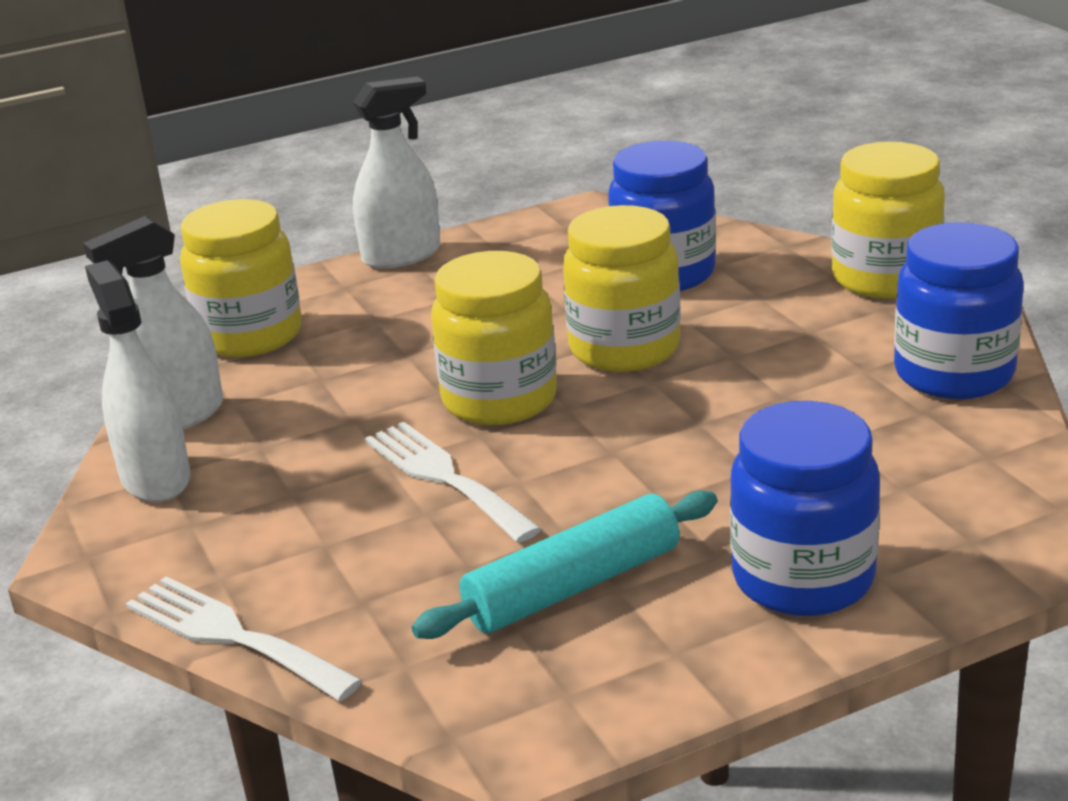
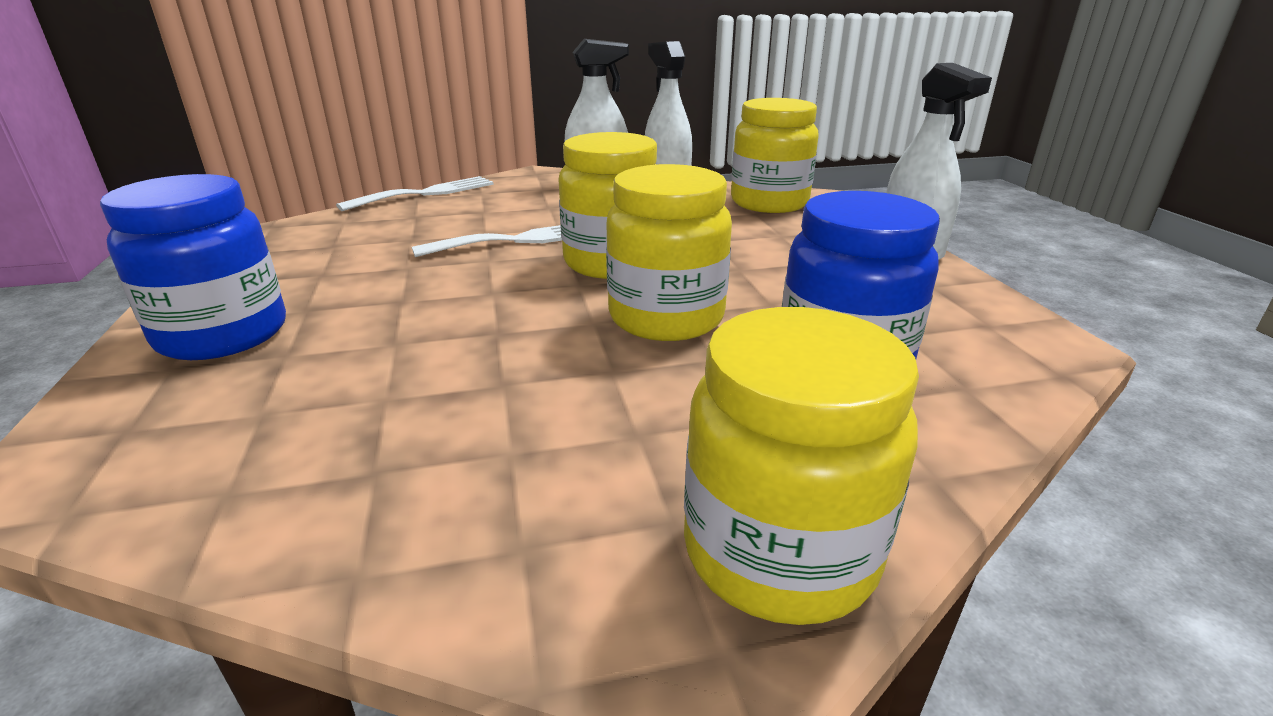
camera: 100 degrees right, 0 degrees up
(573, 586) = (345, 262): turquoise rolling pin -> none
(953, 374) = (429, 528): blue jar -> none

